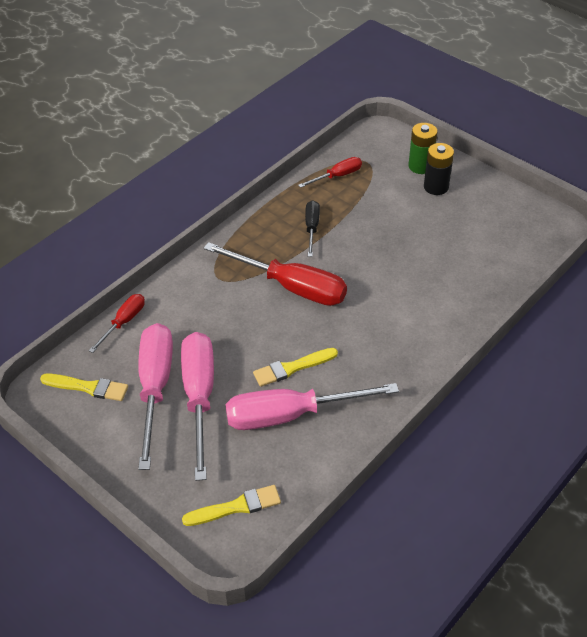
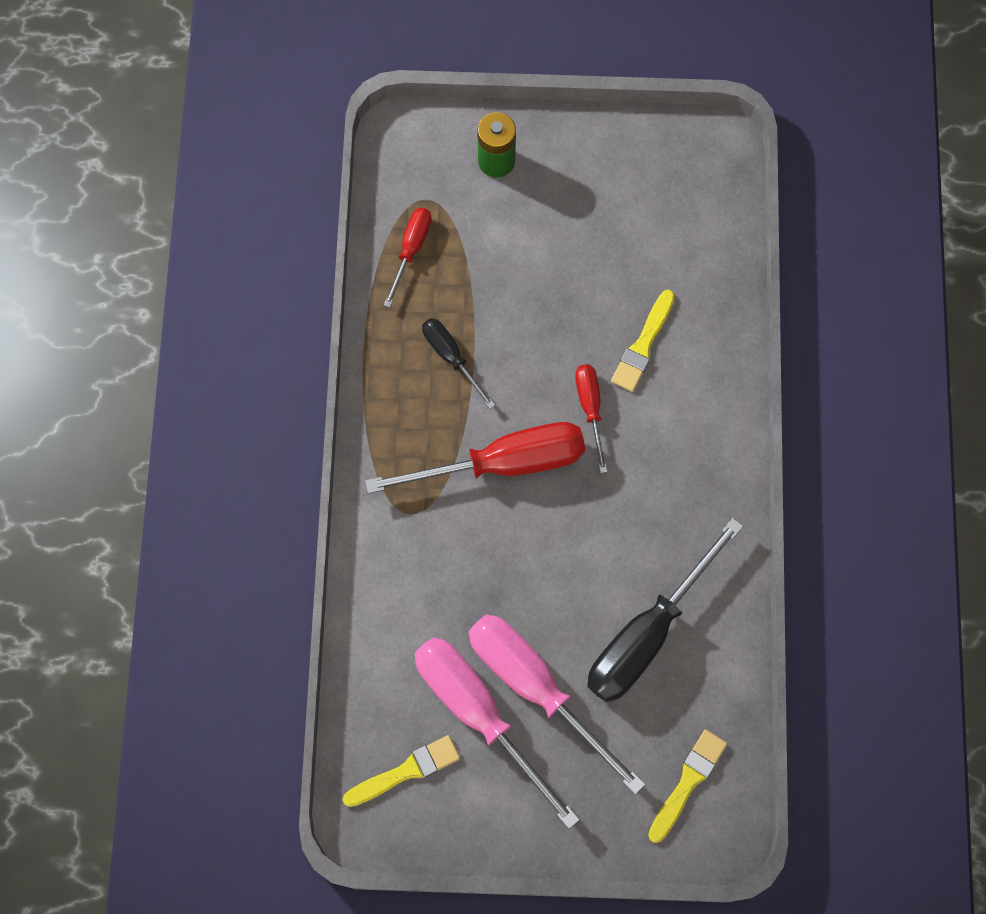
camera: 40 degrees left, 25 degrees up
(124, 322) = (361, 658): red screwdriver -> red screwdriver (590, 408)
(290, 415) = (647, 633): pink screwdriver -> black screwdriver
(292, 368) = (598, 572): yellow brush -> yellow brush (643, 345)
(436, 187) = (541, 183): black battery -> none

